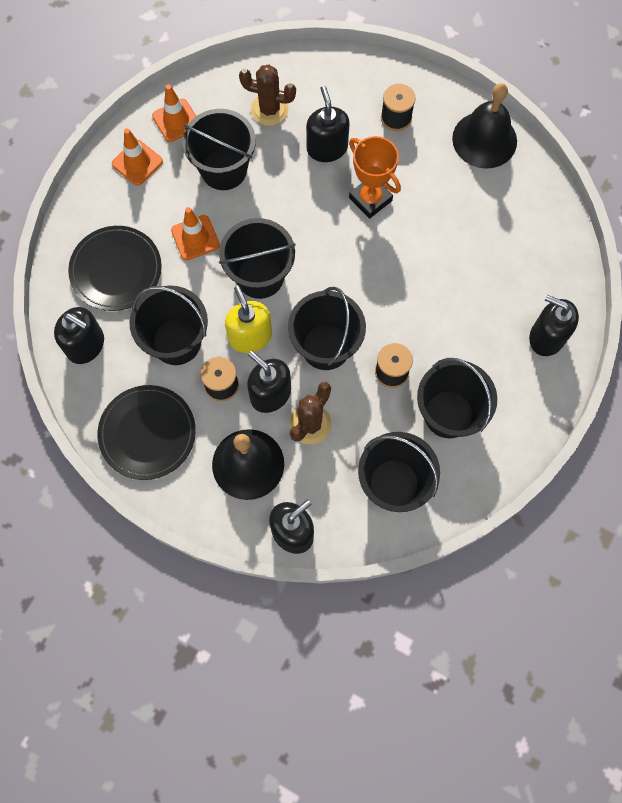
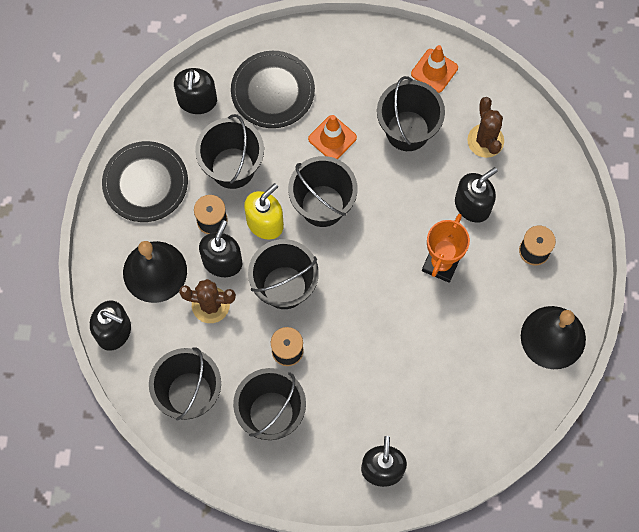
camera: 65 degrees right, 0 degrees up
(137, 163) = (378, 59): orange traffic cone -> none

